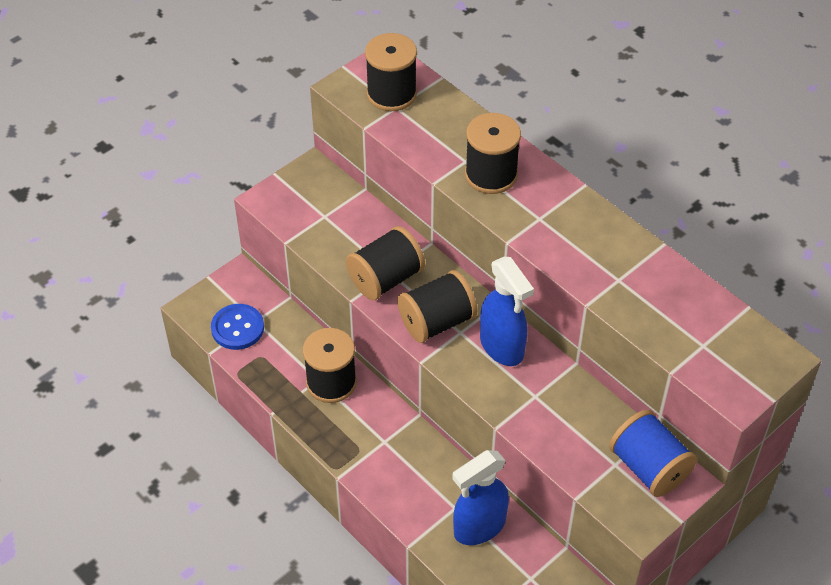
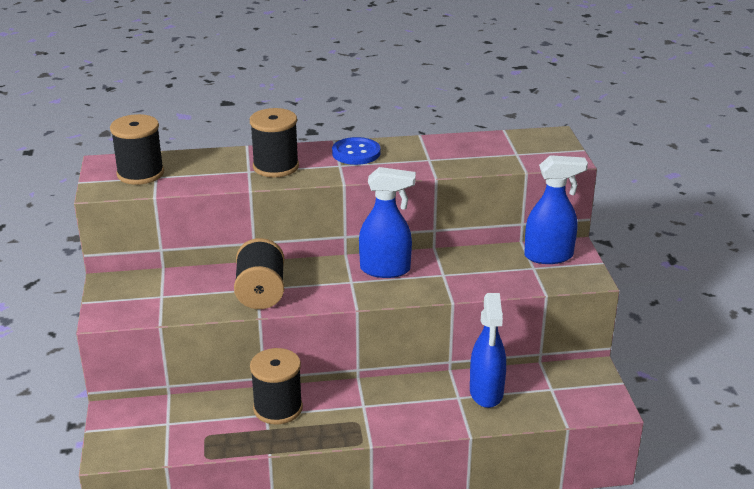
camera: 55 degrees left, 20 degrees down
(237, 328) = (162, 436): blue button -> blue button (356, 153)
(437, 322) = (329, 287): black spool -> none
(648, 467) = (549, 256): blue spool -> blue spray bottle

